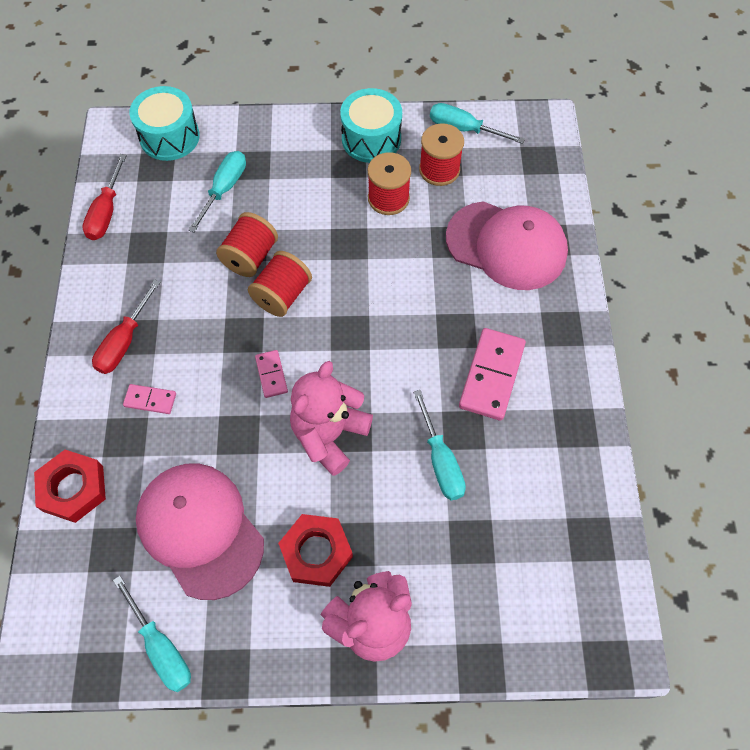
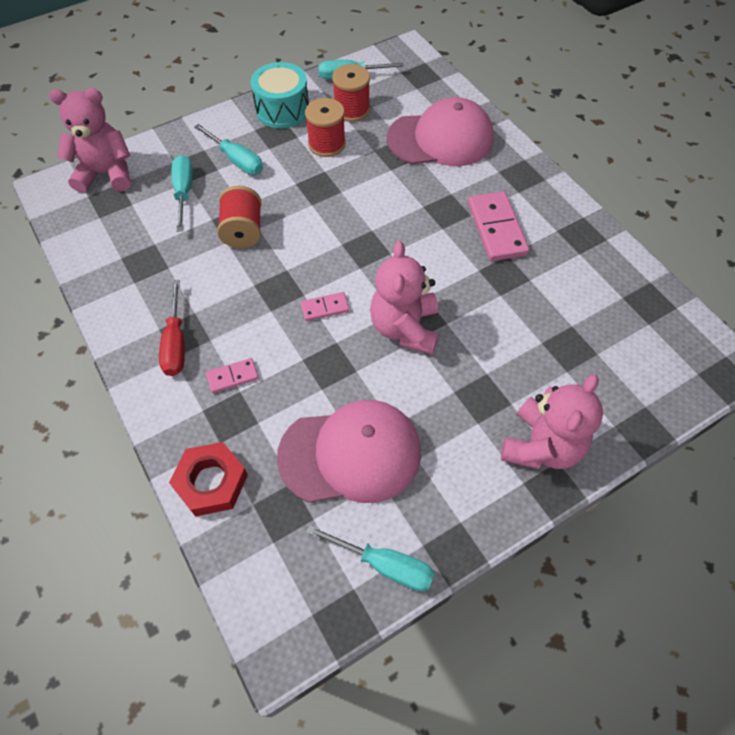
camera: 30 degrees left, 5 degrees down
(106, 213) = (87, 253): red screwdriver -> none
(169, 137) = (106, 173): turquoise drum -> pink teddy bear
(200, 530) = (350, 454): pink cap -> pink cap turned 150 degrees clockwise
(271, 375) = (325, 308): pink domino -> pink domino turned 60 degrees counterclockwise
(282, 295) = (291, 247): red spool -> none
(316, 552) = (459, 419): red nut -> none
(441, 461) = (505, 304): turquoise screwdriver -> turquoise screwdriver (237, 160)

